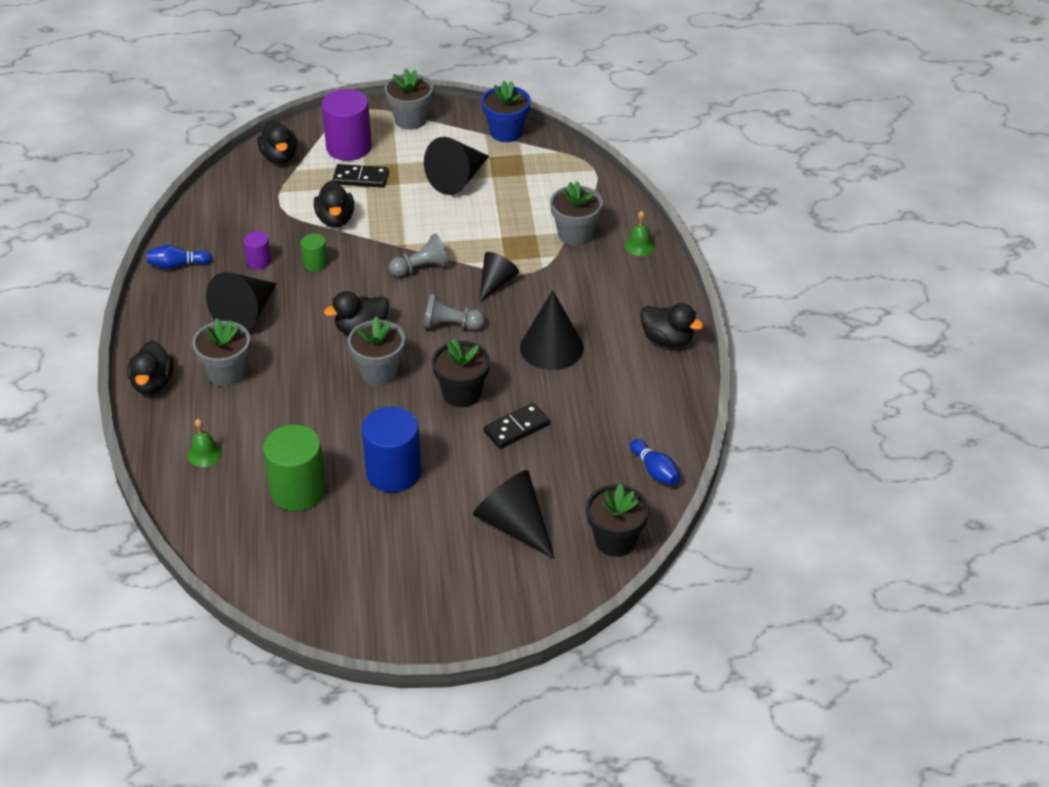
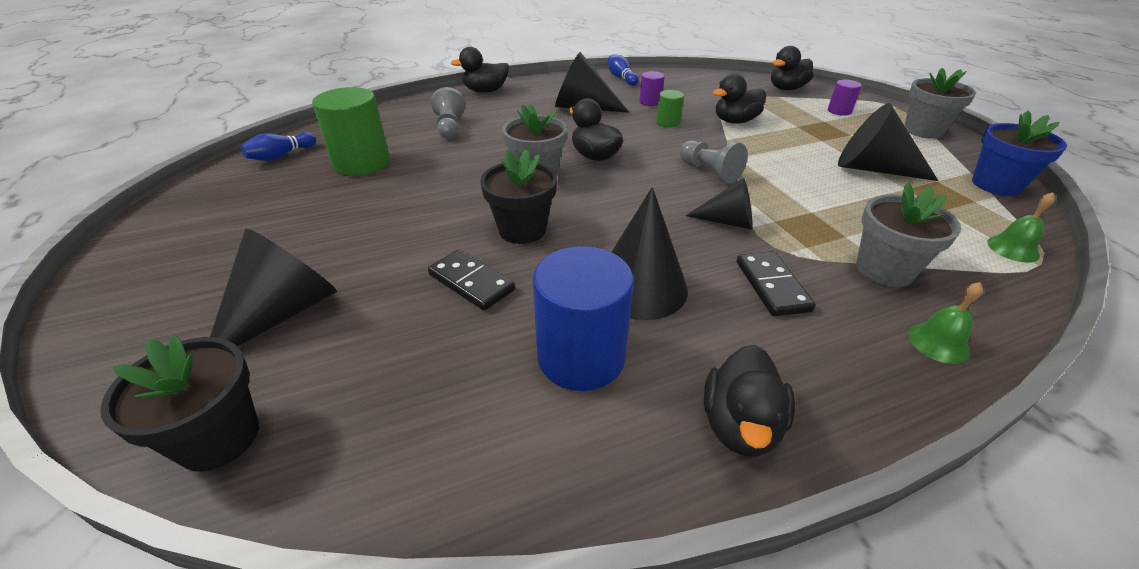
camera: 75 degrees right, 5 degrees down
(204, 454) = (409, 119): green bell -> green bell (1013, 248)
(227, 373) = (507, 112): grey flower pot -> none
(349, 147) = (839, 111): purple cylinder -> purple cylinder, size x0.50
(360, 178) = (805, 122): black domino -> black domino (772, 286)
(393, 472) = (387, 207): blue cylinder -> blue cylinder (581, 357)
(451, 325) = (633, 203): grey pawn -> grey pawn (450, 127)
(655, 471) = (390, 469): blue bowling pin -> blue bowling pin (281, 156)

